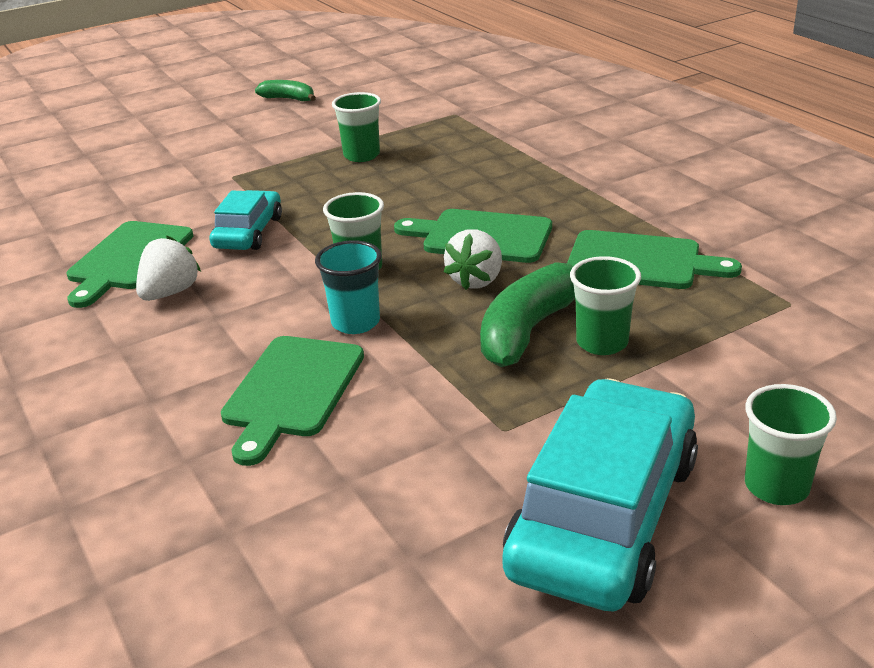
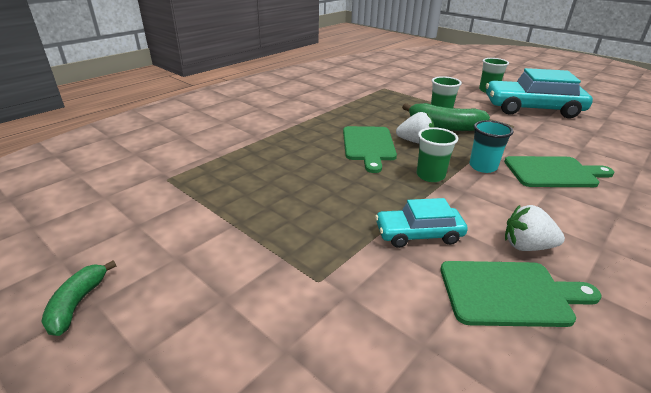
camera: 110 degrees left, 0 degrees up
(361, 155) = (258, 209): green cup -> none
(640, 262) = (370, 110): green cutting board -> none

